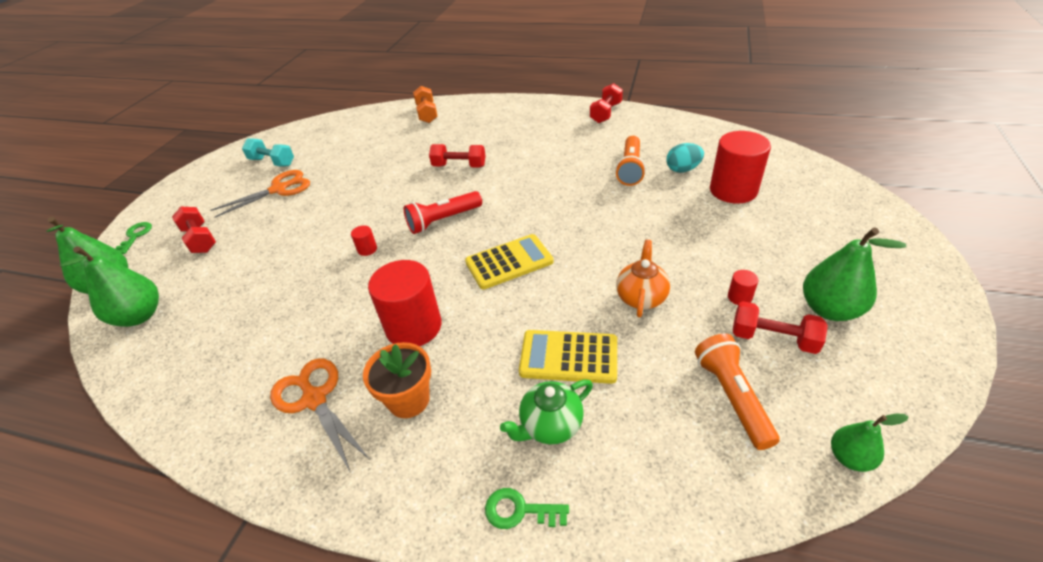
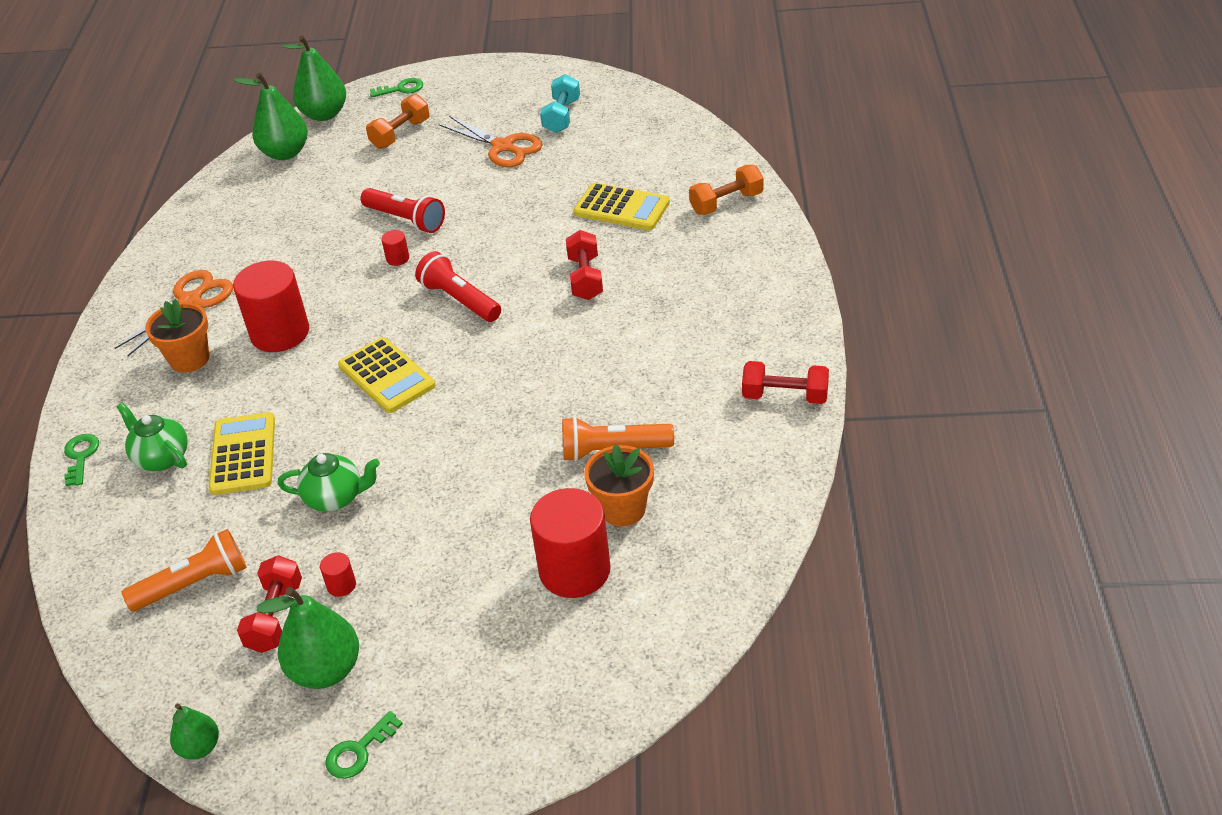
camera: 75 degrees right, 0 degrees up
(200, 240) = (400, 134): red dumbbell -> orange dumbbell
(321, 242) = (406, 220): none -> red flashlight
(398, 147) = (621, 208): none -> yellow calculator
(641, 297) = (335, 498): orange teapot -> green teapot
(683, 169) = (623, 509): turquoise egg -> orange flower pot
(849, 457) = (123, 673): green pear -> green pear (200, 747)
(905, 294) = (359, 751): none -> green key

